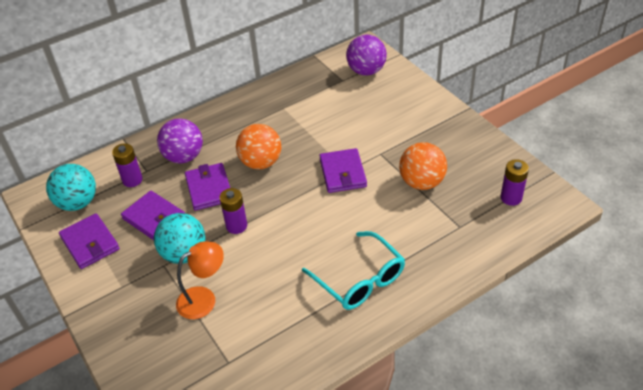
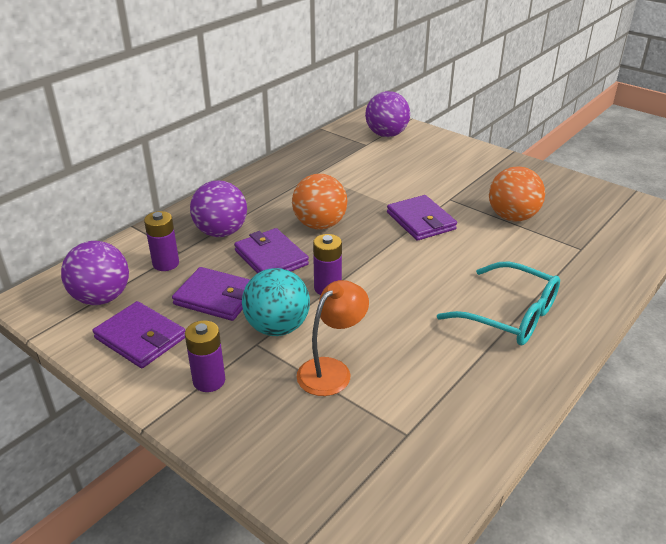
camera: 20 degrees left, 10 degrees down
(78, 203) = (101, 298): turquoise ball -> purple ball
(511, 198) = (613, 217): purple battery -> purple battery (209, 381)

